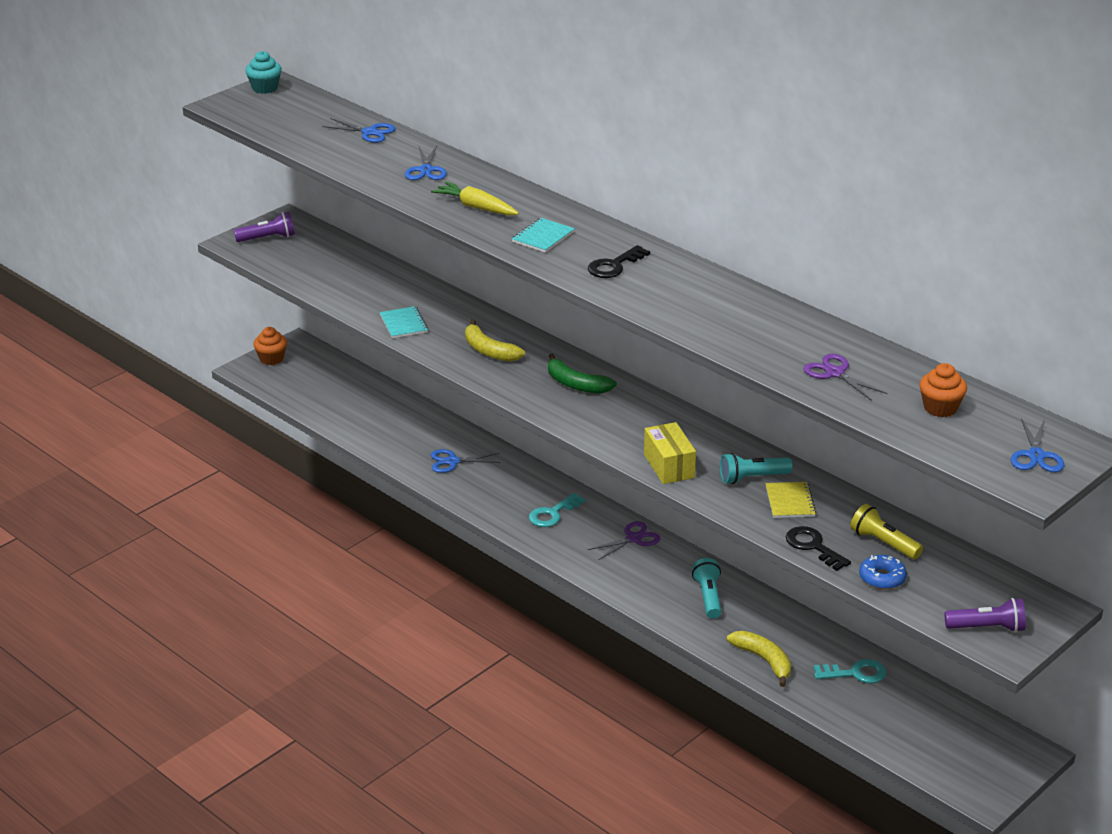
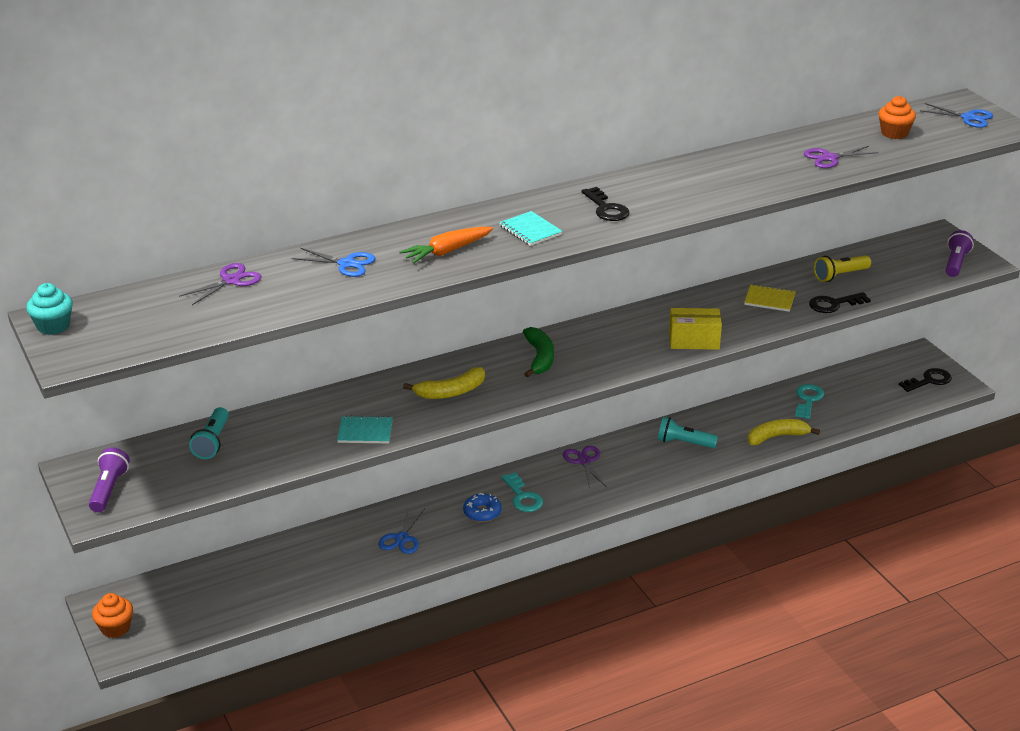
camera: 70 degrees left, 0 degrees up
(369, 132) = (231, 280): blue scissors -> purple scissors
(476, 207) = (447, 252): yellow carrot -> orange carrot
(576, 384) = (539, 358): green banana -> green banana turned 60 degrees counterclockwise
(752, 478) = (729, 308): turquoise flashlight -> turquoise flashlight (212, 442)
(882, 578) = (884, 287): blue donut -> blue donut (482, 512)
(972, 768) = (929, 380): none -> black key

